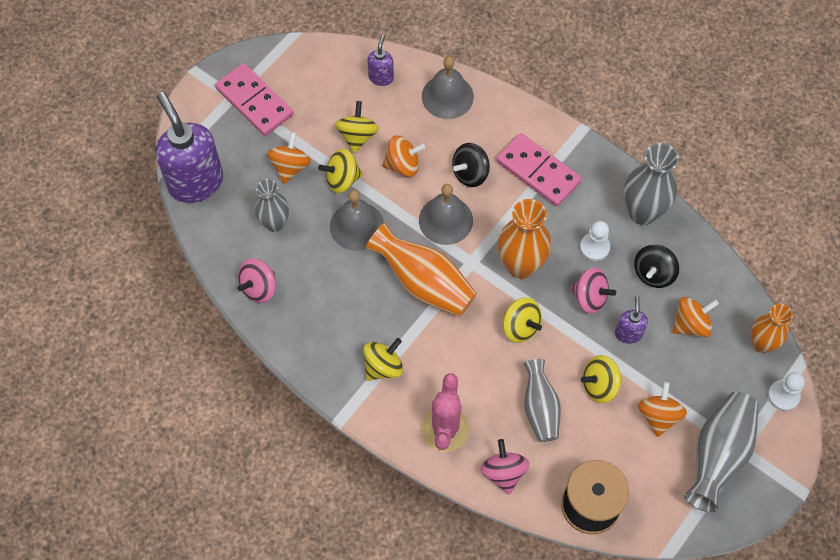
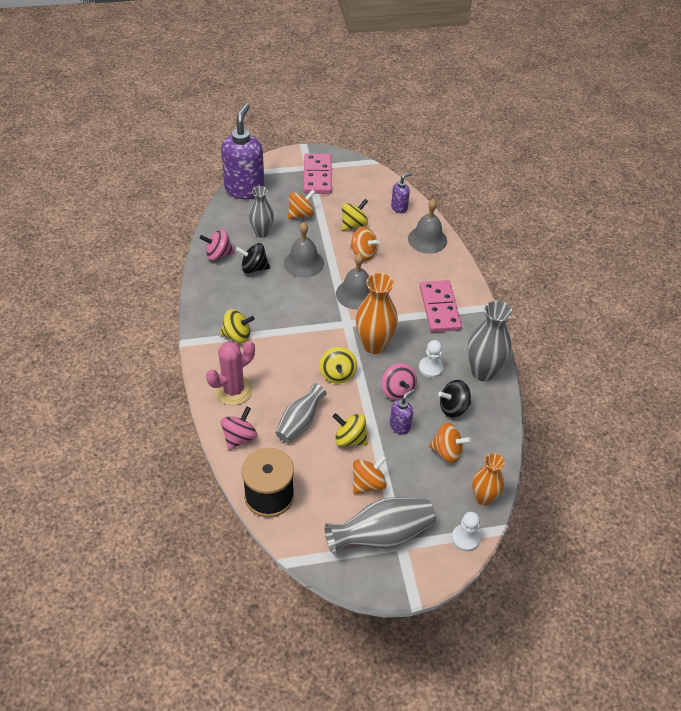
camera: 40 degrees right, 15 degrees down
(342, 179) = (321, 238): yellow spinning top -> none
(424, 283) = (308, 314): orange vase -> none
(470, 173) = (397, 282): black spinning top -> black spinning top (254, 268)

